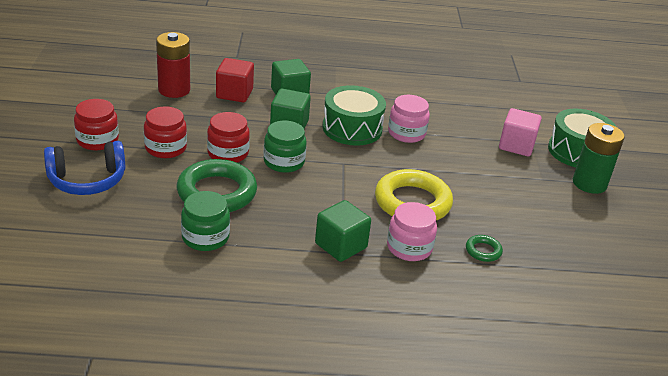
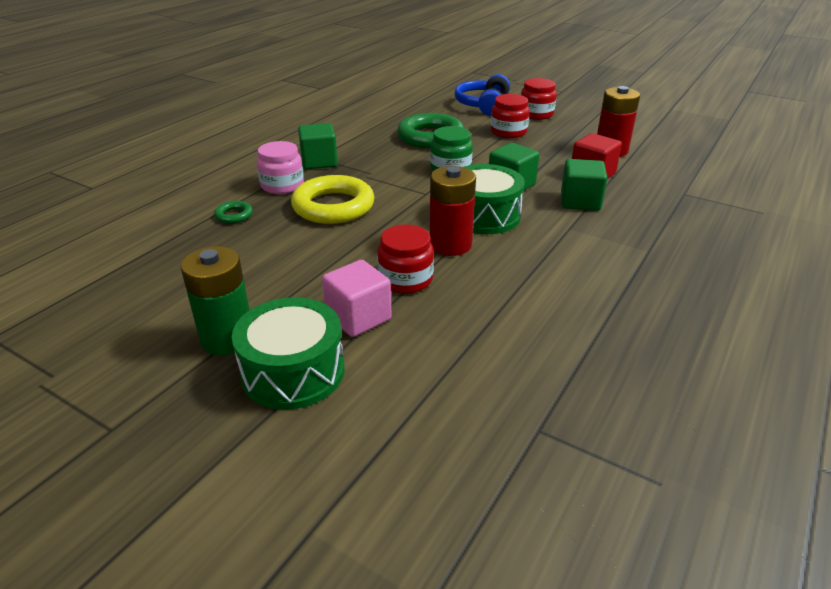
camera: 125 degrees right, 0 degrees up
(205, 237) = (382, 125): green jar -> none
(228, 153) = (483, 151): red jar -> red jar (405, 279)
(406, 133) = (450, 245): pink jar -> red battery

